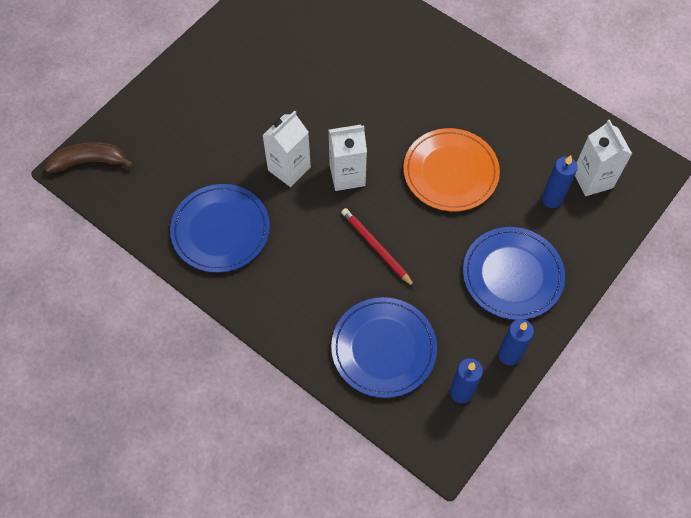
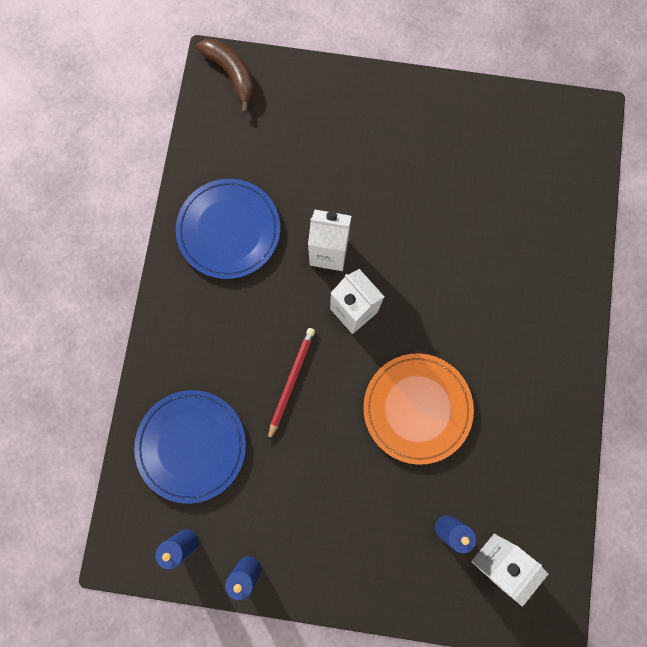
camera: 60 degrees right, 15 degrees up
(512, 275) = (336, 529): blue plate -> none

